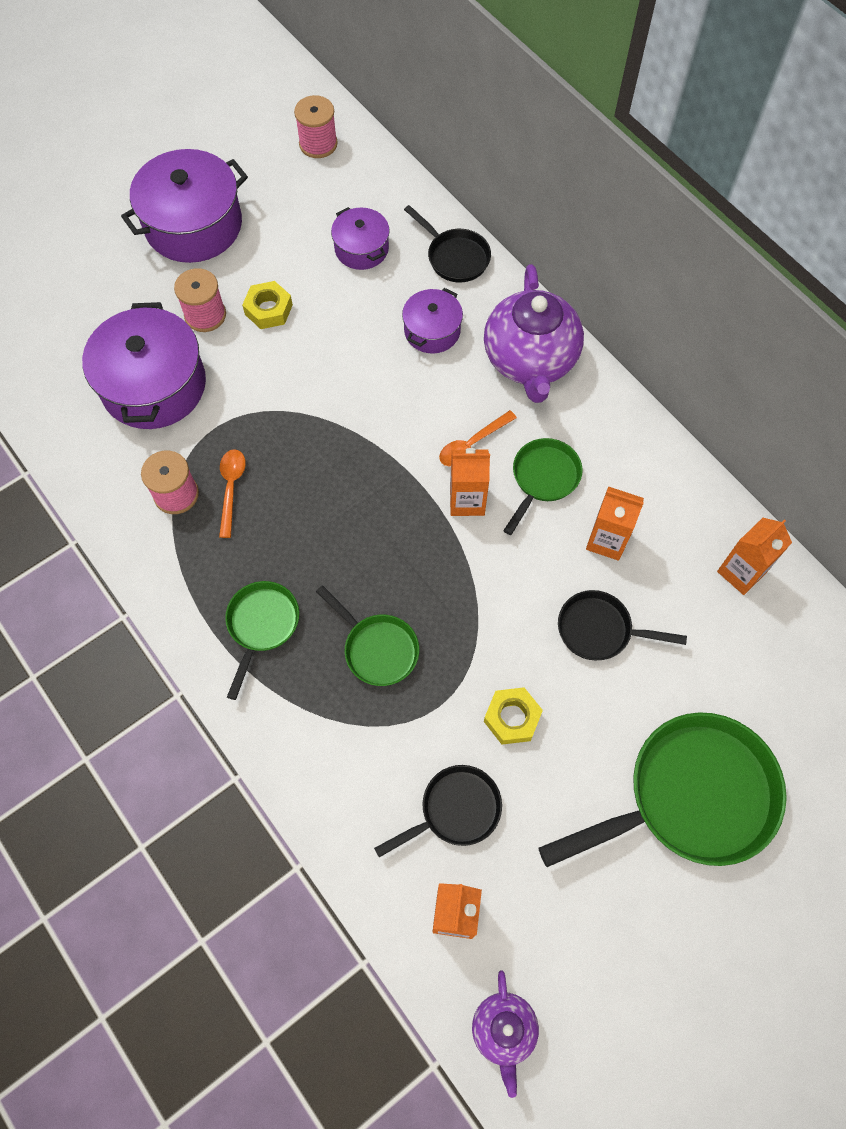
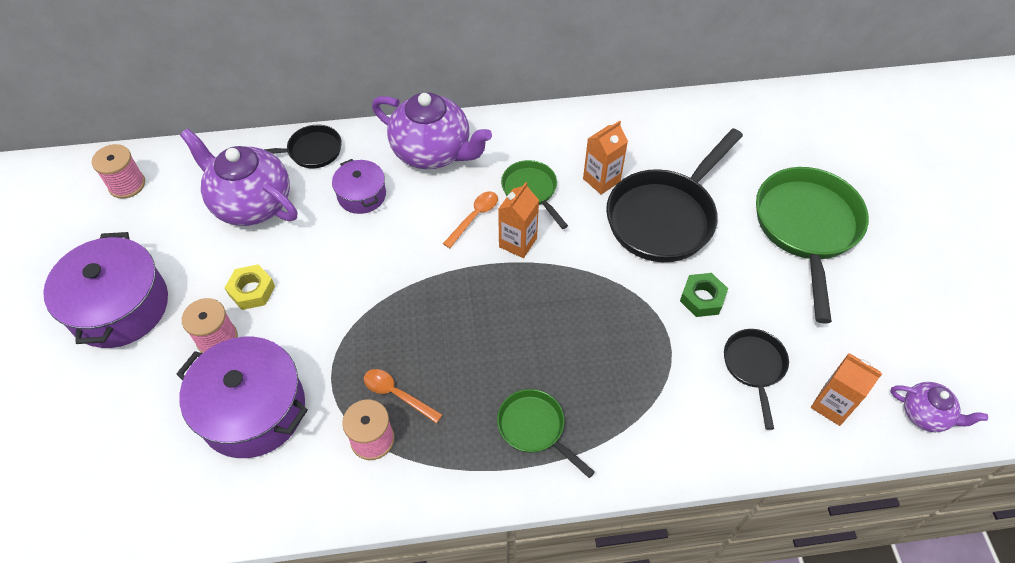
camera: 60 degrees left, 10 degrees down
(361, 249) = (251, 203): purple pot -> purple teapot
(377, 648) = (601, 356): green pan -> none
(472, 444) = (474, 217): orange spoon -> orange spoon turned 135 degrees counterclockwise
(512, 718) = (702, 298): yellow nut -> green nut
(600, 630) = (665, 217): black pan -> black pan, size x1.90
(741, 572) = (667, 125): orange carton -> none

